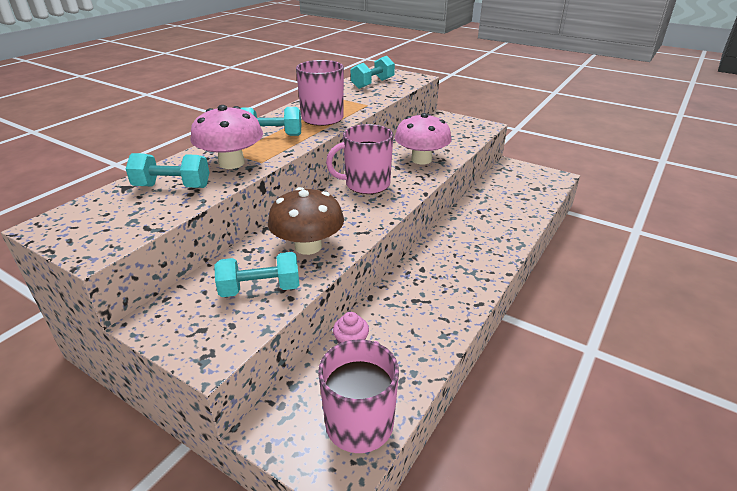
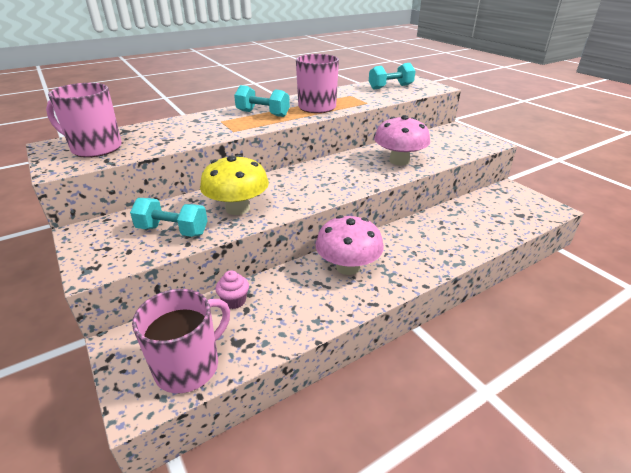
camera: 25 degrees right, 0 degrees up
(172, 187) = (153, 136): turquoise dumbbell -> none
(231, 163) = (211, 128): pink mushroom -> pink mushroom (348, 267)
(308, 246) = (237, 208): brown mushroom -> yellow mushroom
(366, 184) = (330, 171): pink mug -> pink mug (95, 148)

